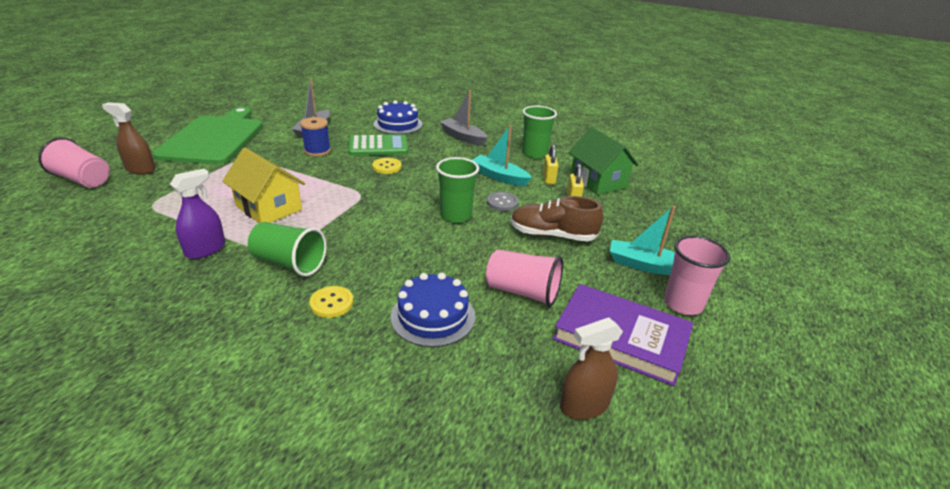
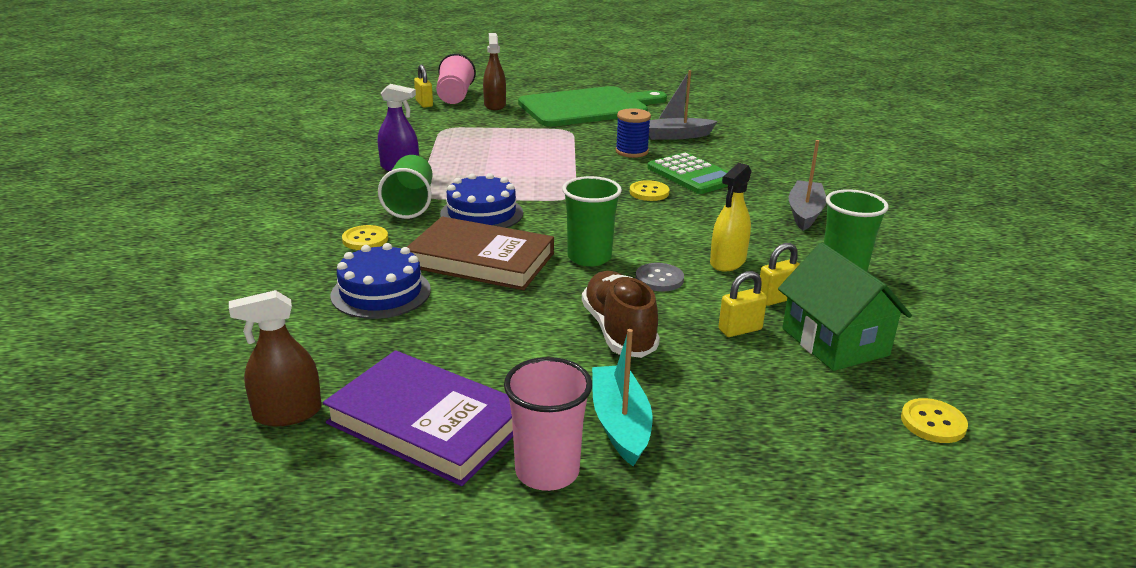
camera: 65 degrees right, 5 degrees down
(71, 199) = (424, 104): none -> yellow padlock
(269, 208) = (491, 168): yellow house -> none
(398, 124) = (769, 168): blue cake -> blue cake (481, 213)
(421, 257) = (481, 260): none -> brown book
(499, 177) = (728, 262): turquoise boat -> yellow spray bottle
(523, 292) = (467, 335): pink cup -> none
(584, 405) = (287, 413): brown spray bottle -> brown spray bottle turned 60 degrees counterclockwise
(598, 181) = (834, 342): green house -> green house turned 60 degrees counterclockwise
(621, 337) = (427, 423): purple book -> purple book turned 60 degrees counterclockwise
(672, 187) = (933, 423): none -> yellow button

